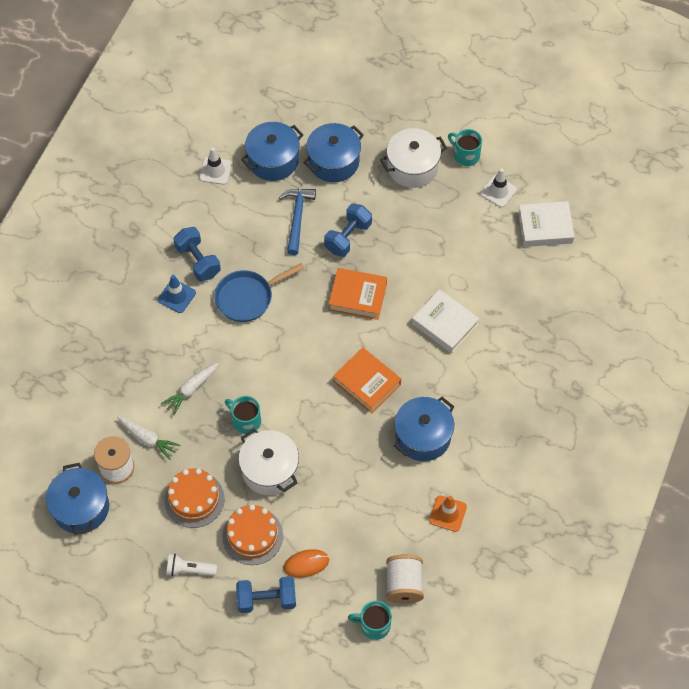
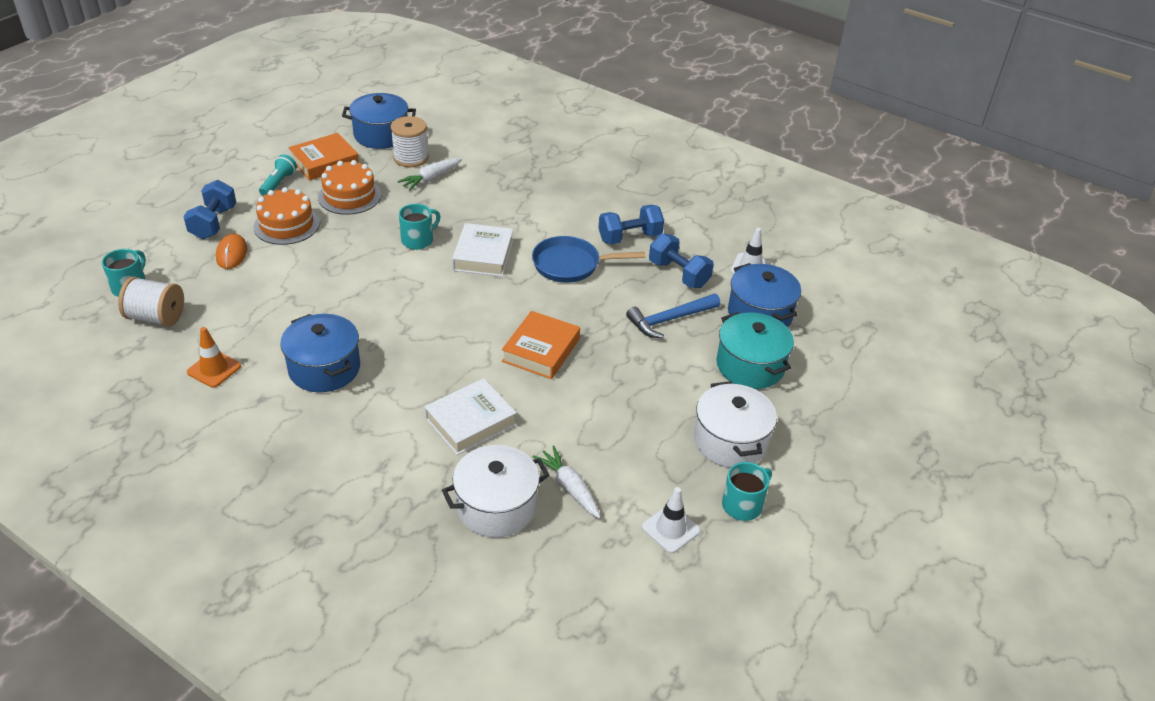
camera: 100 degrees right, 20 degrees down
(176, 296) = (589, 217): blue traffic cone -> none
(189, 570) = (278, 183): white flashlight -> turquoise flashlight
(191, 389) = (472, 211): white carrot -> white carrot (569, 487)
(247, 297) = (570, 265): blue pan -> blue pan turned 75 degrees counterclockwise
(270, 470) = (352, 247): white pot -> white pot (496, 506)
(297, 218) = (669, 320): blue hammer -> blue hammer turned 135 degrees clockwise
(333, 162) = (750, 366): blue pot -> turquoise pot
(348, 237) = (630, 357): blue dumbbell -> blue dumbbell (678, 274)
(367, 383) = (419, 336): orange book -> orange book (324, 162)
(545, 227) = (592, 572): white book -> white book (483, 255)

